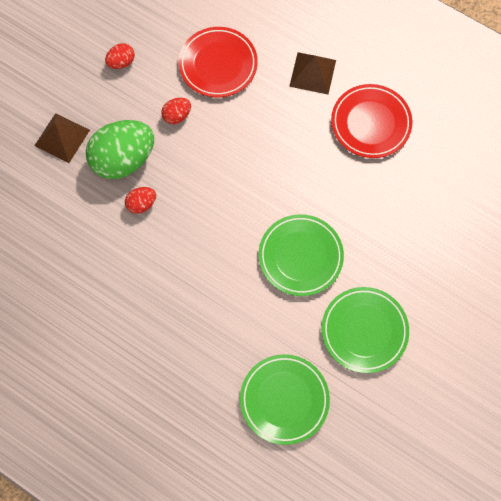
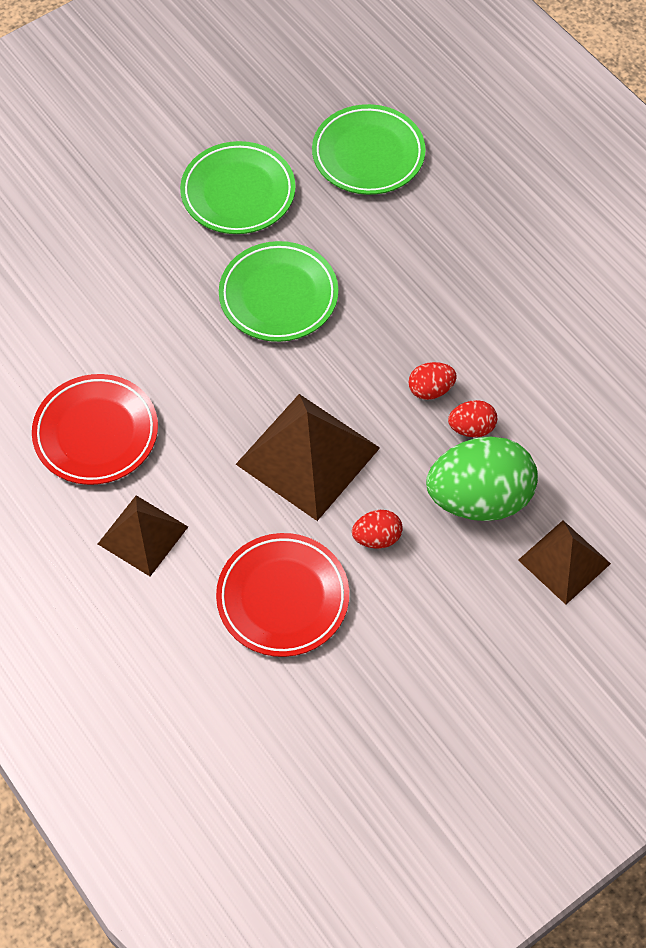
camera: 160 degrees left, 10 degrees down
(121, 62) = (436, 654): red egg -> red egg (430, 389)
(236, 151) = (308, 456): none -> brown pyramid

